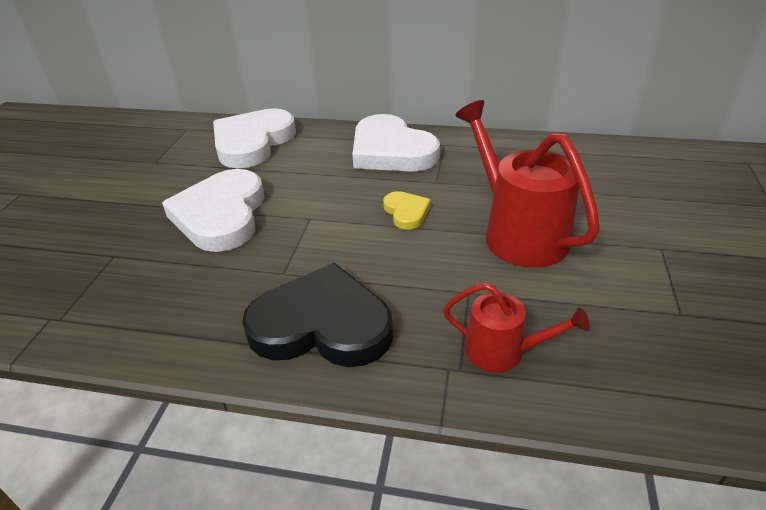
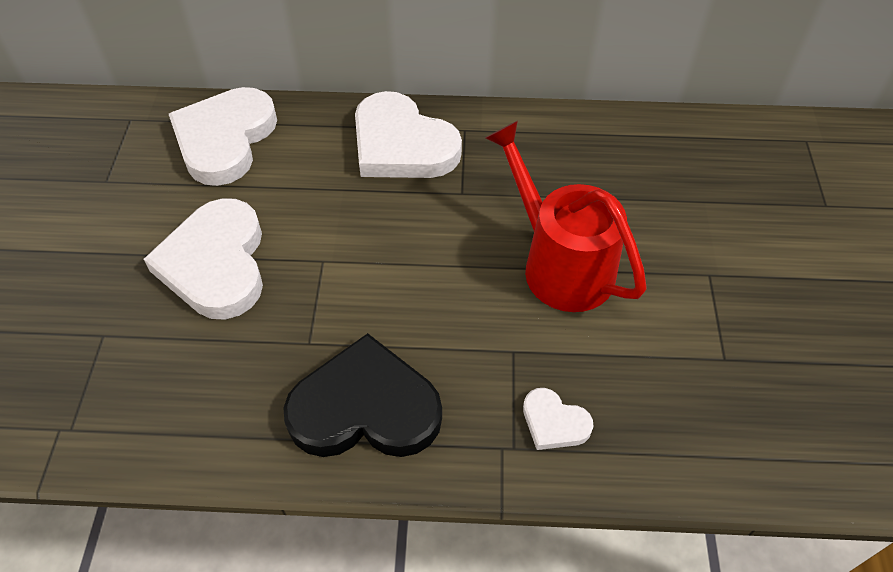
camera: 10 degrees left, 15 degrees up
(406, 212) = (433, 243): yellow heart -> none
(503, 352) = (554, 422): red watering can -> white heart

